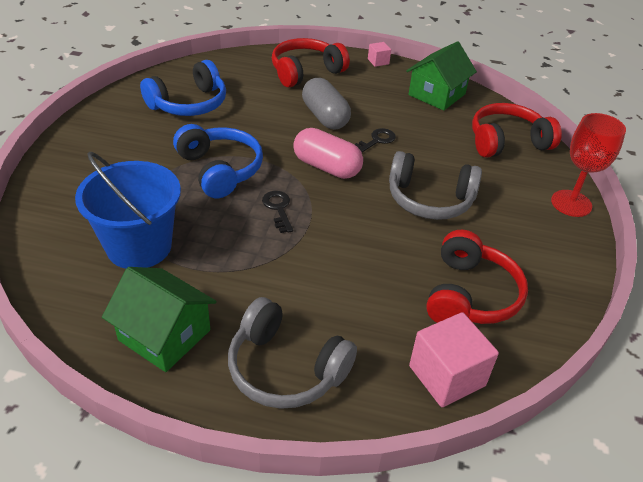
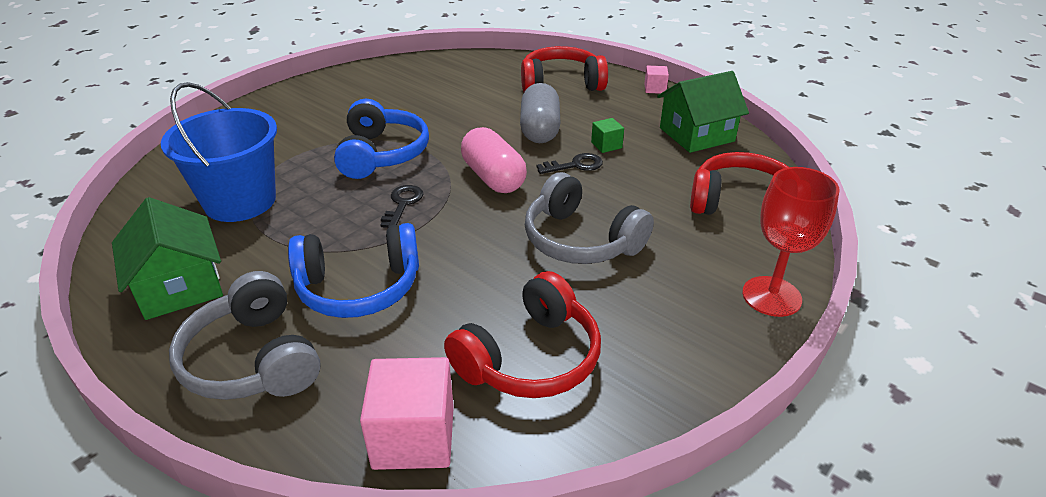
camera: 30 degrees right, 5 degrees down
(189, 104) = (412, 90): blue headphones -> blue headphones (359, 287)
(384, 118) = (606, 145): none -> green cube

